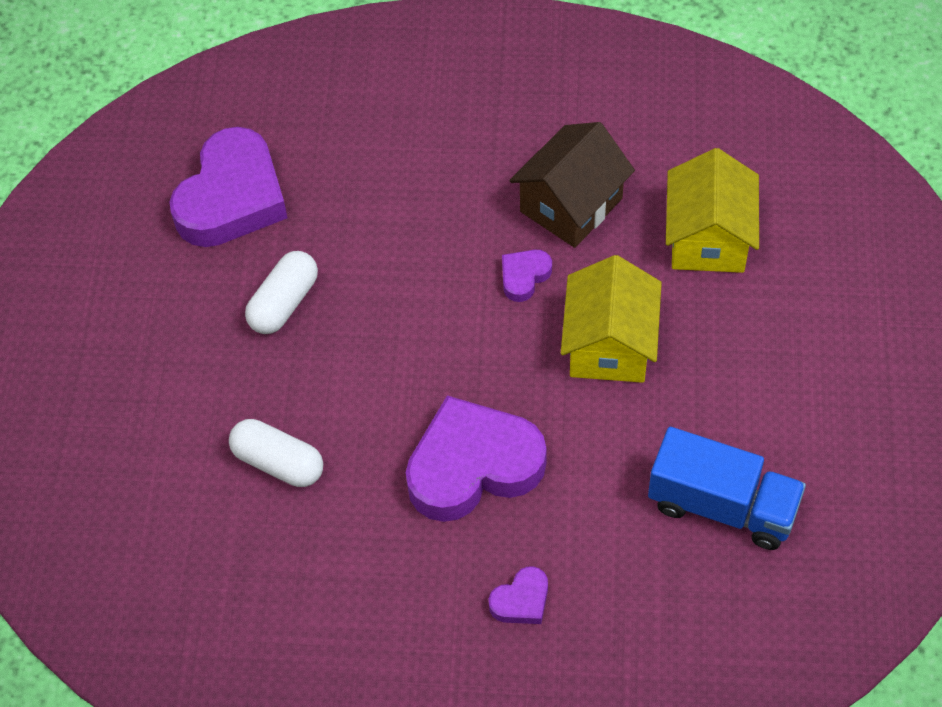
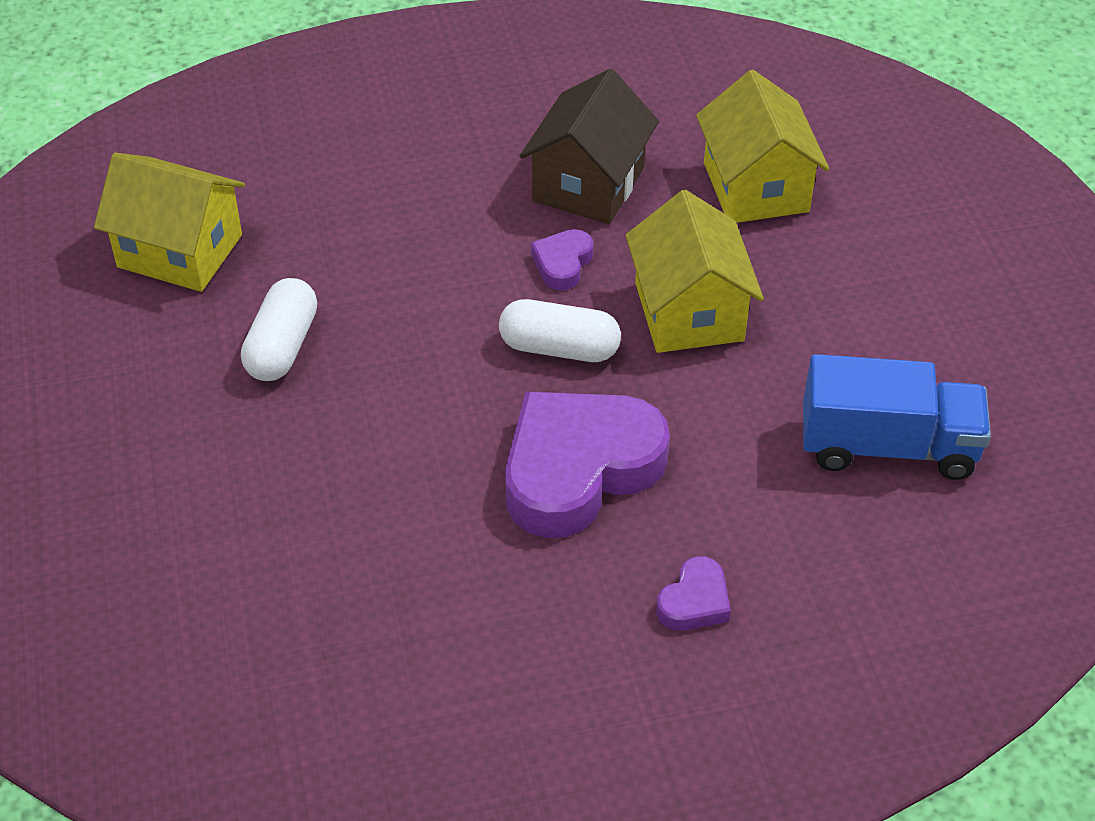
camera: 20 degrees left, 10 degrees down
(232, 198) = (180, 251): purple heart -> yellow house
(278, 462) = (334, 518): white capsule -> white capsule (559, 348)

